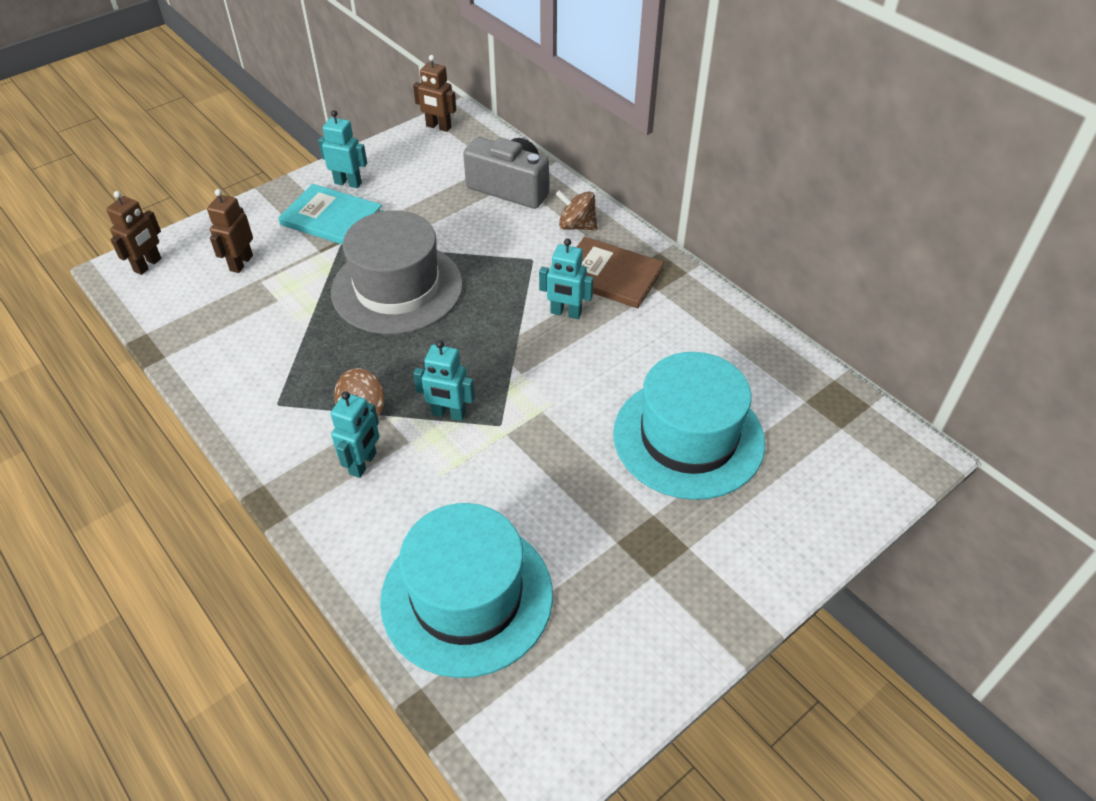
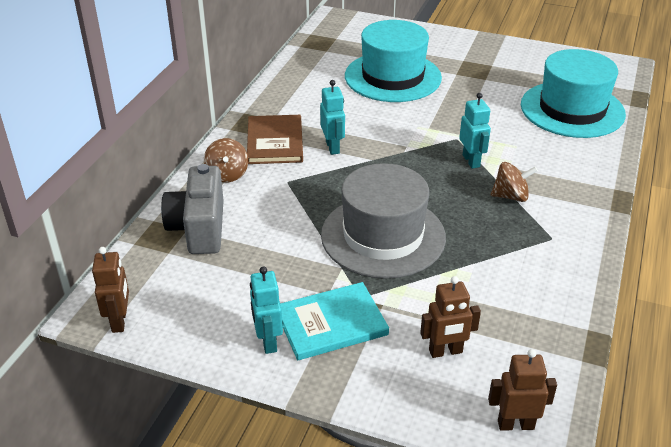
camera: 120 degrees left, 10 degrees down
(331, 218) = (331, 323): turquoise book -> turquoise book turned 75 degrees clockwise
(363, 463) = (546, 177): turquoise robot -> none

